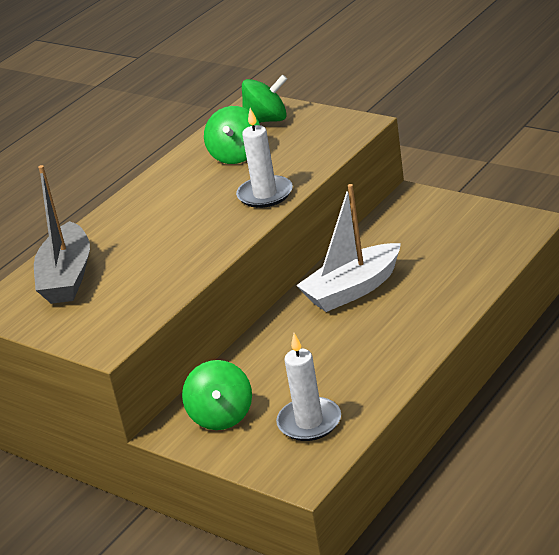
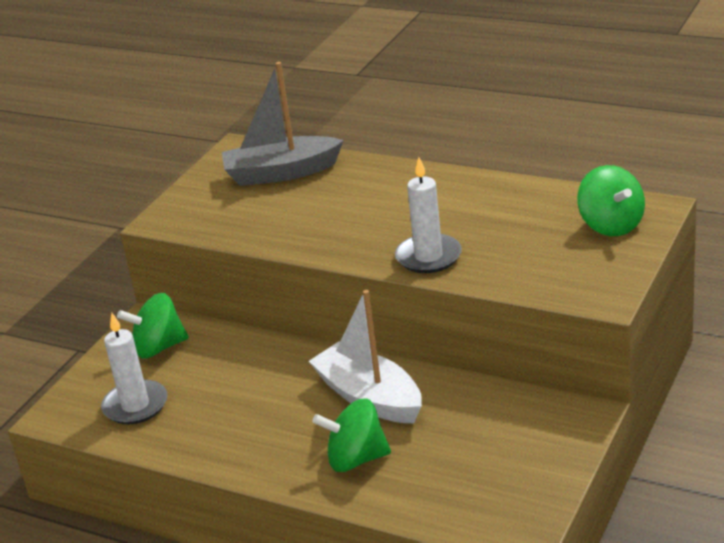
camera: 80 degrees right, 0 degrees up
(236, 155) = (521, 220): green spinning top -> green spinning top (356, 459)

